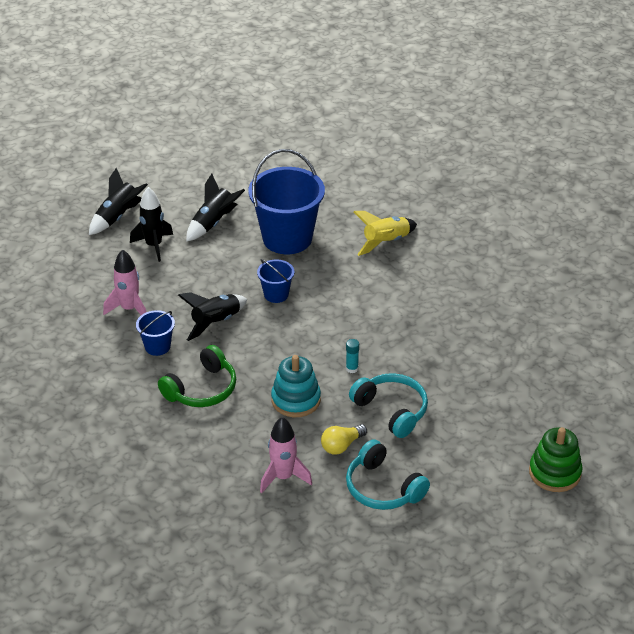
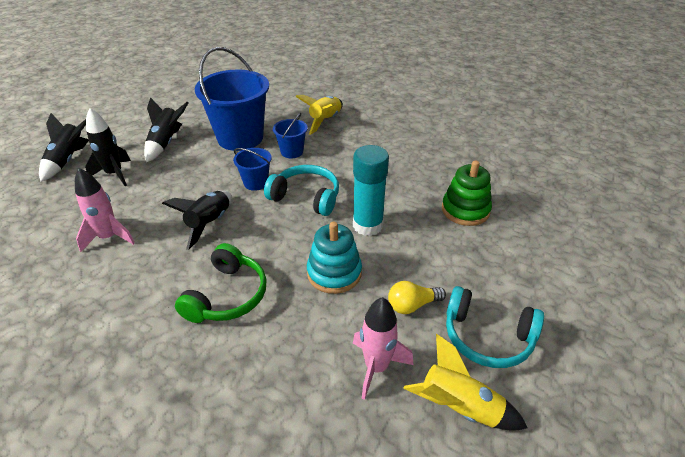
camera: 25 degrees left, 0 degrees up
(157, 346) = (156, 266): blue bucket -> blue bucket (292, 152)
(324, 521) = (459, 407): none -> yellow rocket
(342, 445) = (412, 305): yellow light bulb -> yellow light bulb turned 45 degrees clockwise
(352, 368) = (367, 225): turquoise glue stick -> turquoise glue stick, size x2.35
(391, 410) = (432, 252): turquoise headphones -> turquoise headphones (306, 197)
(554, 472) = (619, 259): green stacking toy -> green stacking toy (465, 210)

